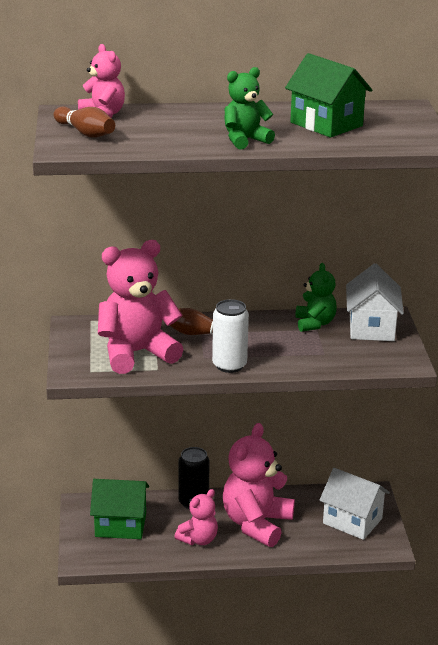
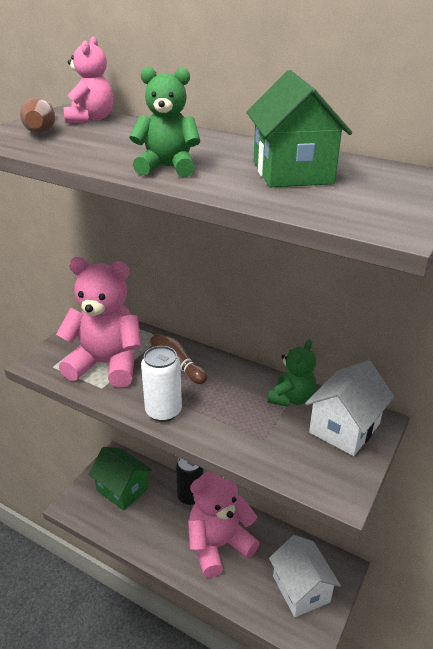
camera: 35 degrees right, 5 degrees up
(198, 539) = (162, 535): pink teddy bear -> none

